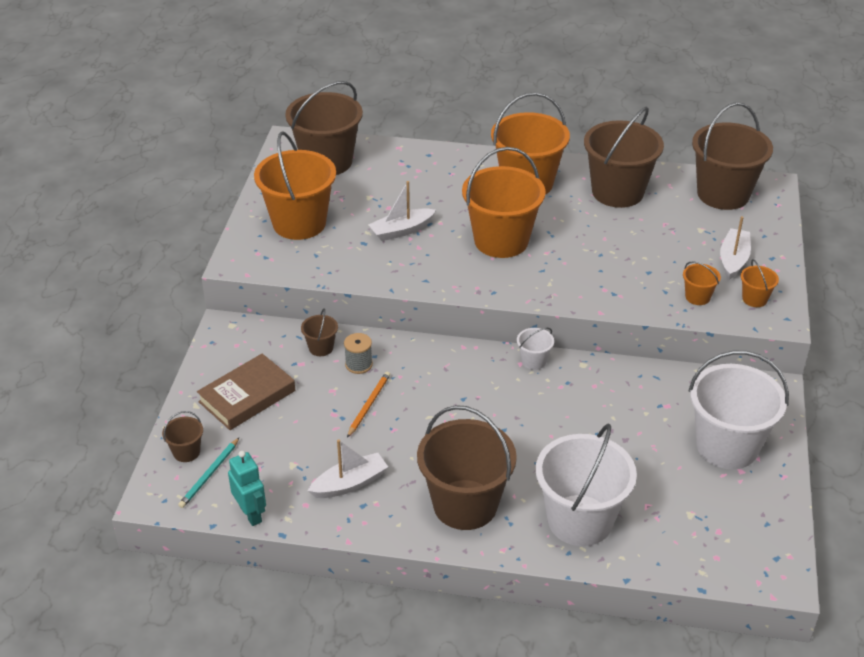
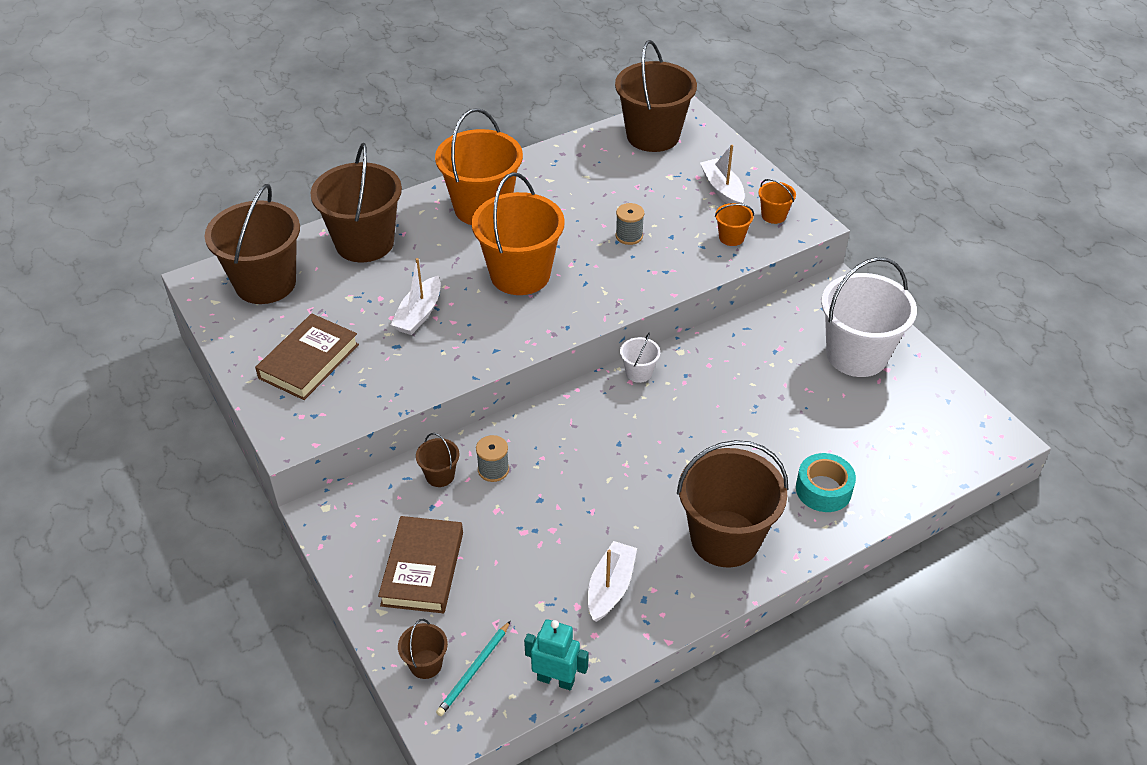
camera: 40 degrees left, 5 degrees up
(209, 474) = (474, 670): turquoise pencil -> turquoise pencil turned 45 degrees clockwise
(299, 223) = (309, 361): orange bucket -> brown book
(369, 405) = (545, 502): orange pencil -> none
(580, 520) = (823, 489): white bucket -> turquoise tape
(615, 255) = (629, 236): none -> grey spool
(617, 192) = (568, 176): brown bucket -> brown bucket (364, 243)

